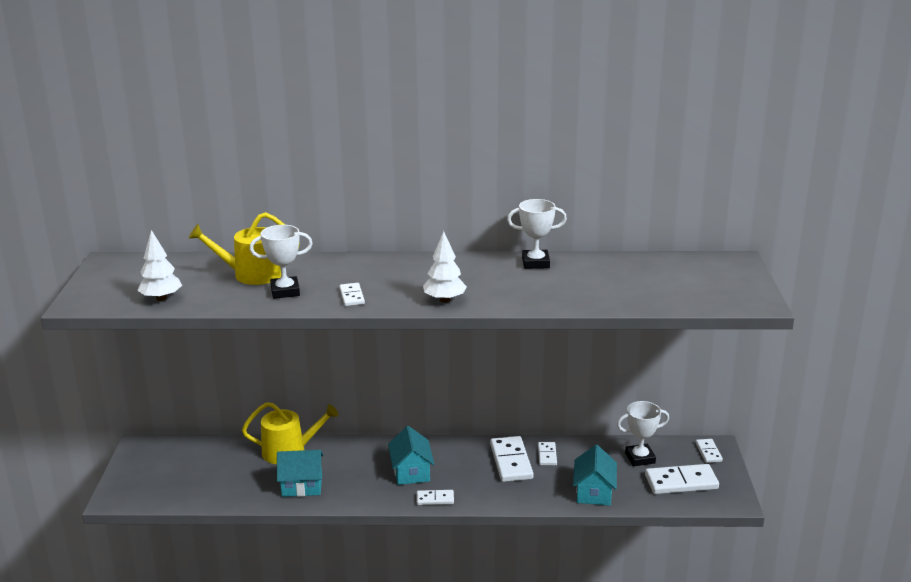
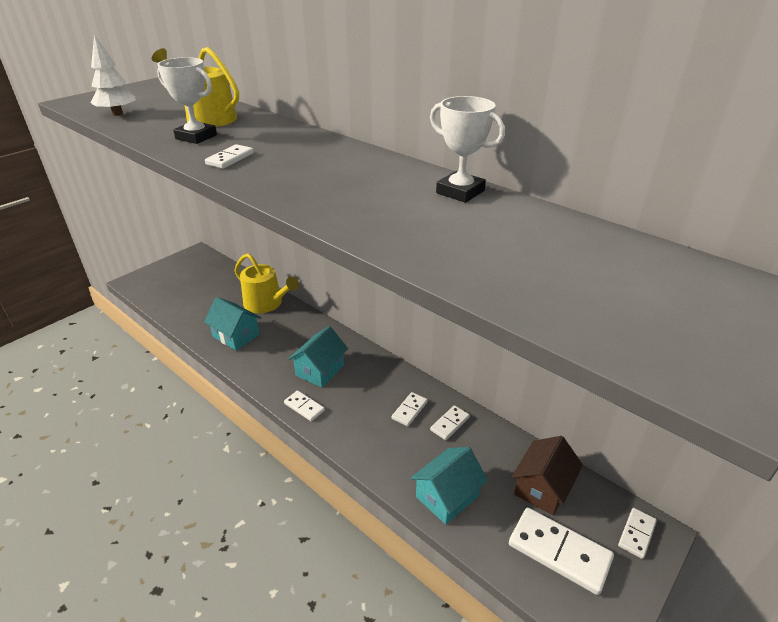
camera: 40 degrees right, 10 degrees up
(444, 300) = (294, 192): white tree -> none
(511, 461) = (409, 410): white domino -> white domino, size x0.54
(640, 458) = (542, 487): white trophy -> brown house

